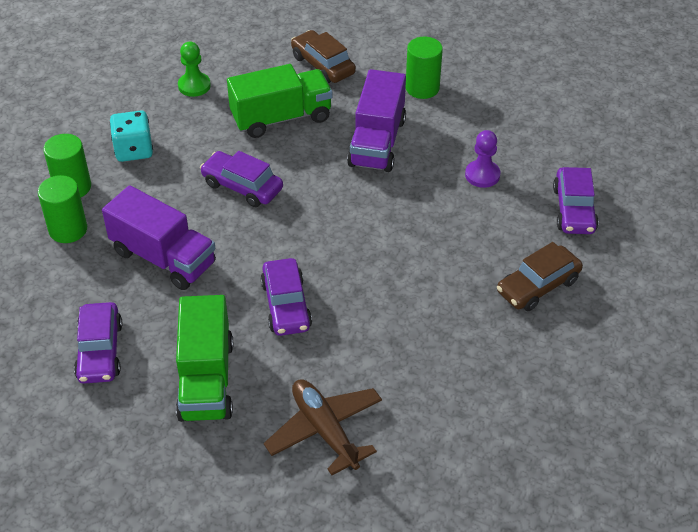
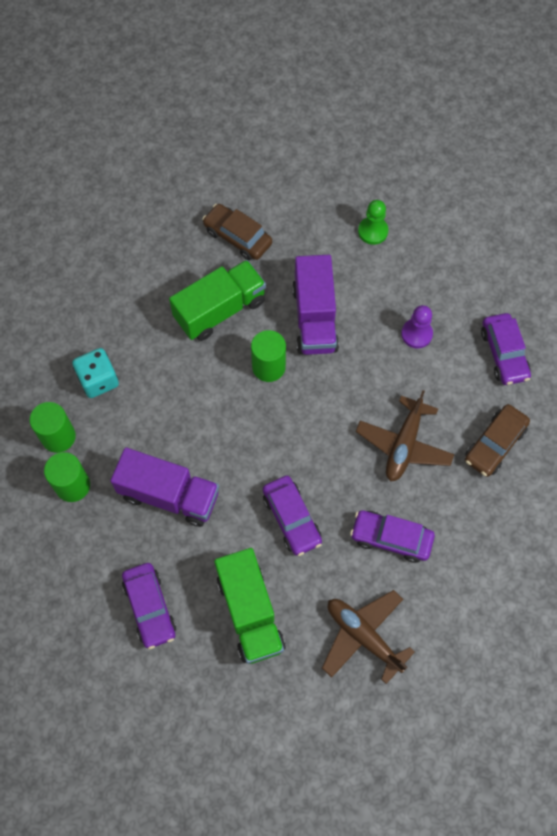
camera: 15 degrees left, 20 degrees up
(194, 86) = (127, 290): green pawn -> green pawn (373, 231)
(242, 186) = (211, 398): purple car -> purple car (391, 538)
(422, 88) = (336, 244): green cylinder -> green cylinder (268, 367)
(434, 266) = (404, 445): none -> brown plane

